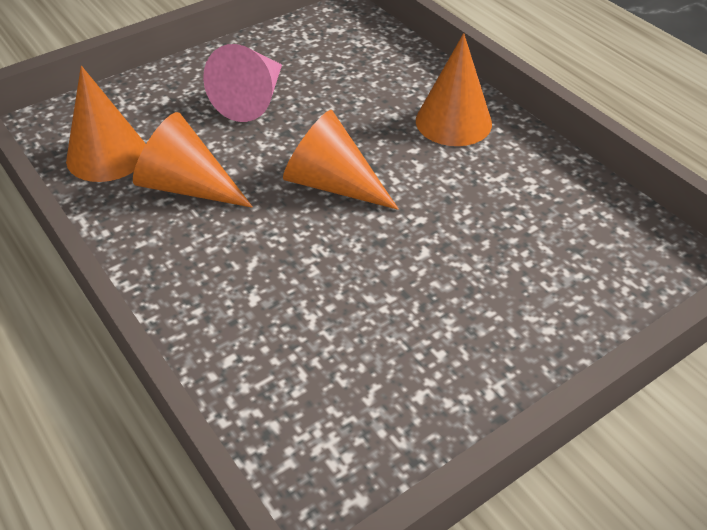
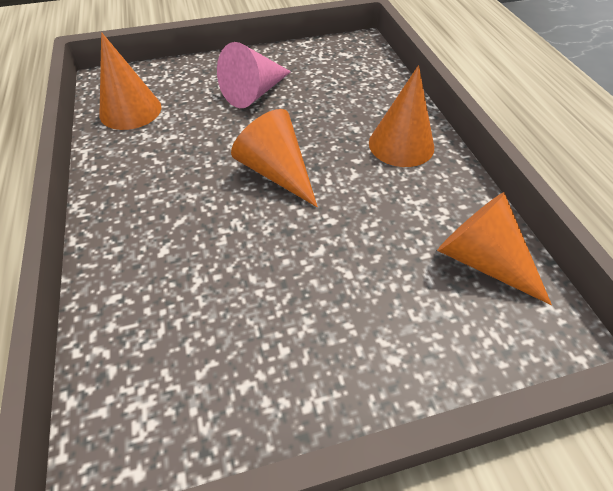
camera: 20 degrees right, 5 degrees up
(187, 186) = (169, 147): orange cone -> orange cone (481, 260)

